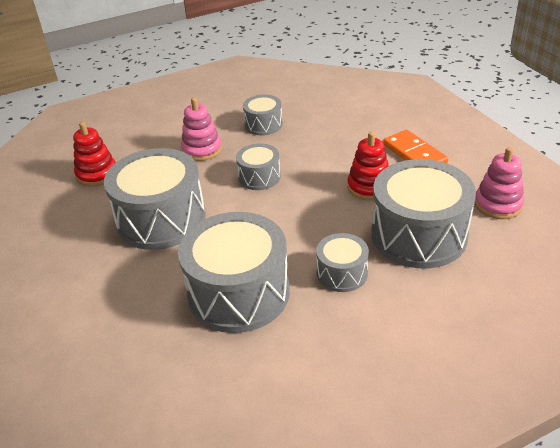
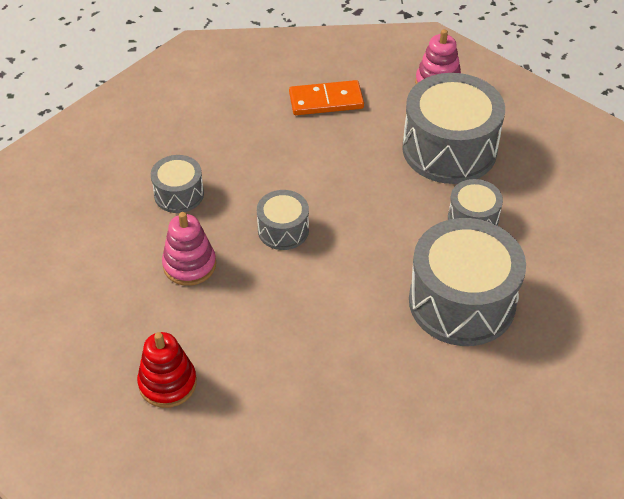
camera: 70 degrees left, 10 degrees up
(161, 219) = (306, 337): grey drum -> none
(369, 187) = (358, 153): red stacking toy -> none

